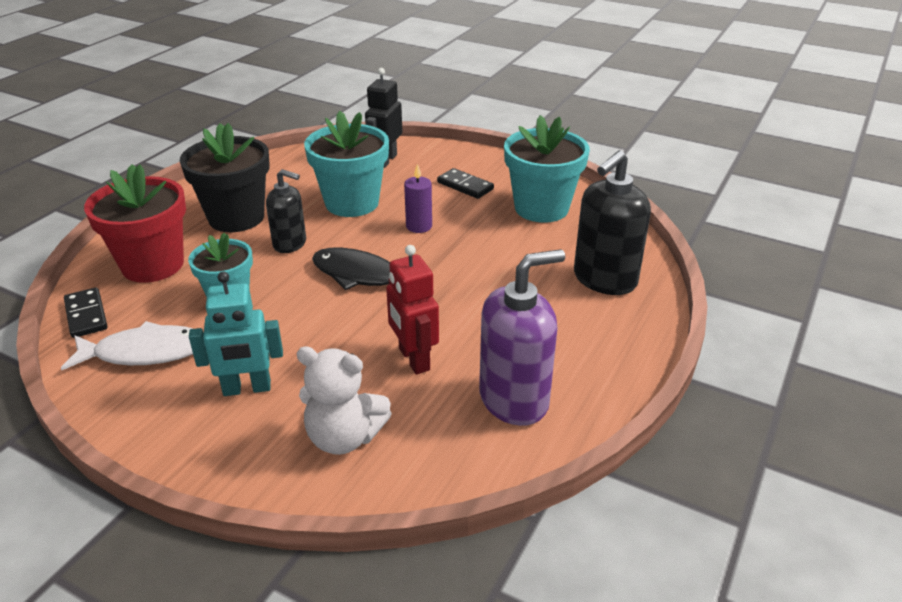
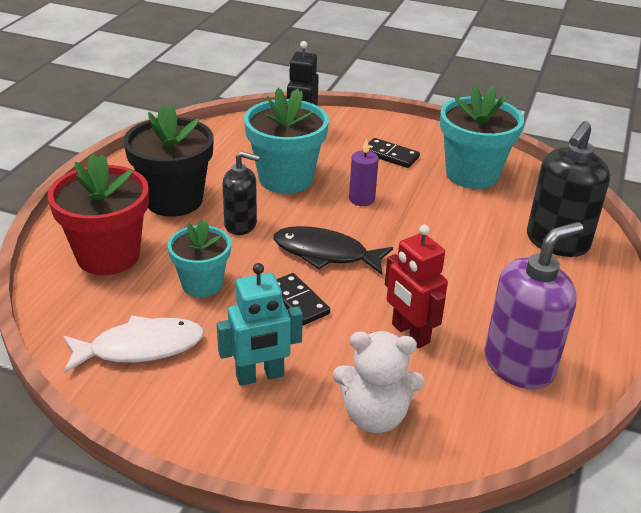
camera: 10 degrees left, 0 degrees up
(86, 315) = (61, 313): black domino -> black domino (297, 301)

